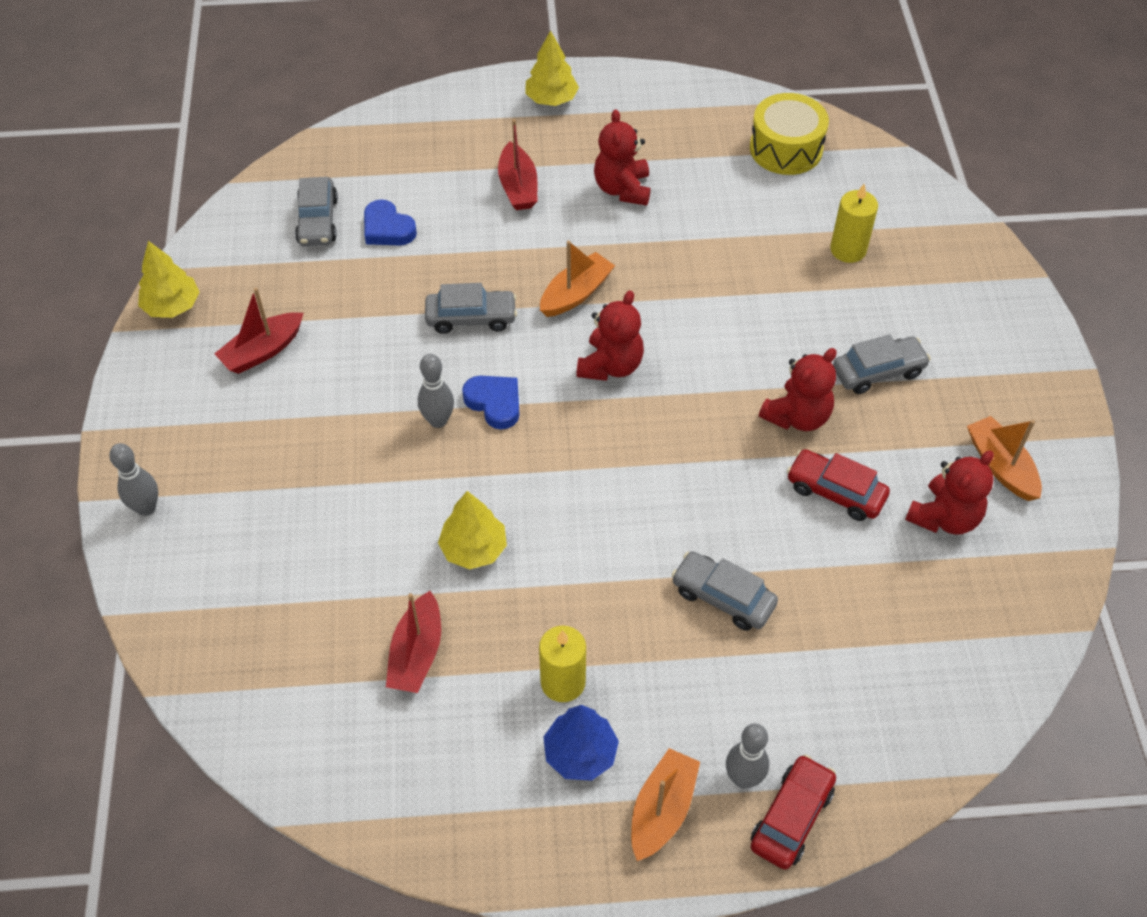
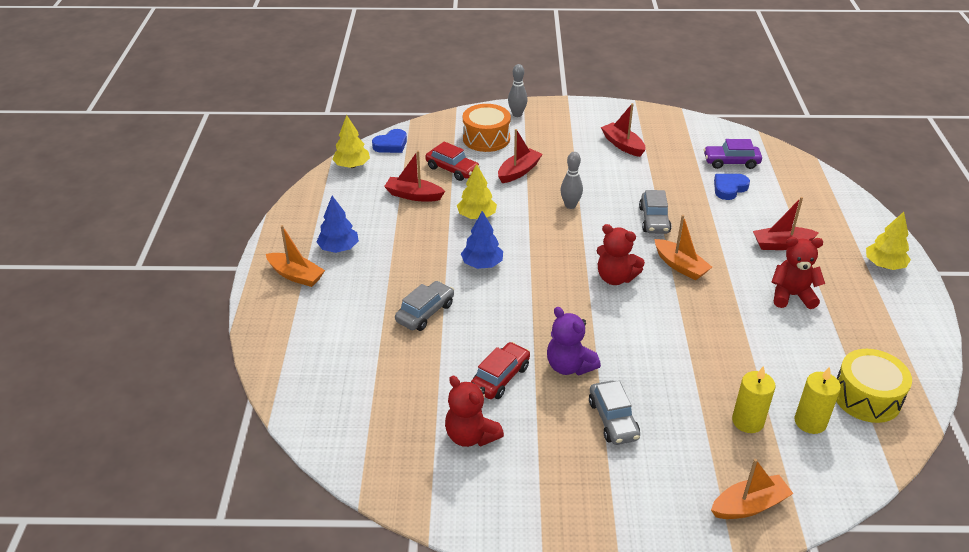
camera: 95 degrees right, 15 degrees down
(172, 306) = (654, 116): yellow tree -> yellow tree (352, 165)
(229, 553) = (486, 138): none -> orange drum
(318, 221) = (731, 162): grey car -> purple car
(341, 495) = (519, 171): none -> red boat
(494, 403) = (583, 227): blue heart -> blue heart (391, 145)
(563, 682) = (383, 244): yellow candle -> yellow candle (810, 422)
(599, 531) = (482, 264): none -> blue tree
(743, 778) = (303, 308): grey bowling pin -> none
(791, 817) = (273, 325): red car -> red car (452, 169)
(797, 416) = (569, 366): red teddy bear -> purple teddy bear
(1001, 466) = (515, 482): orange boat -> orange boat (749, 505)

